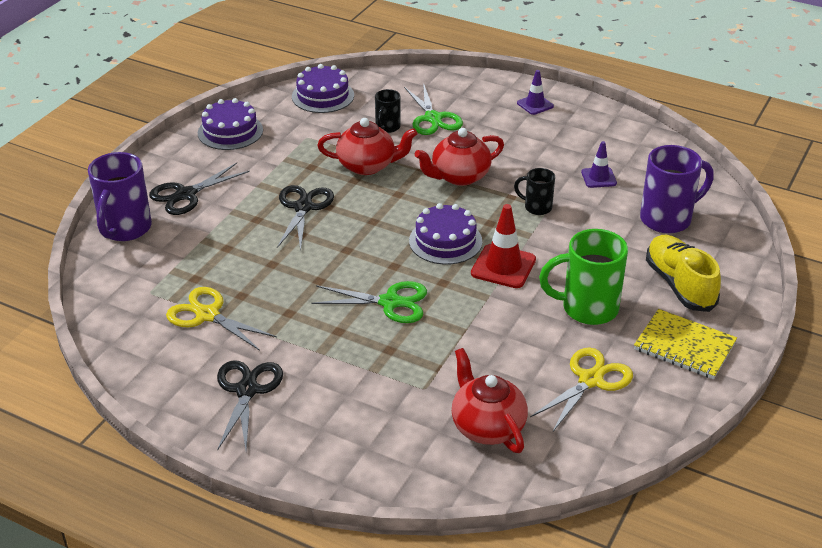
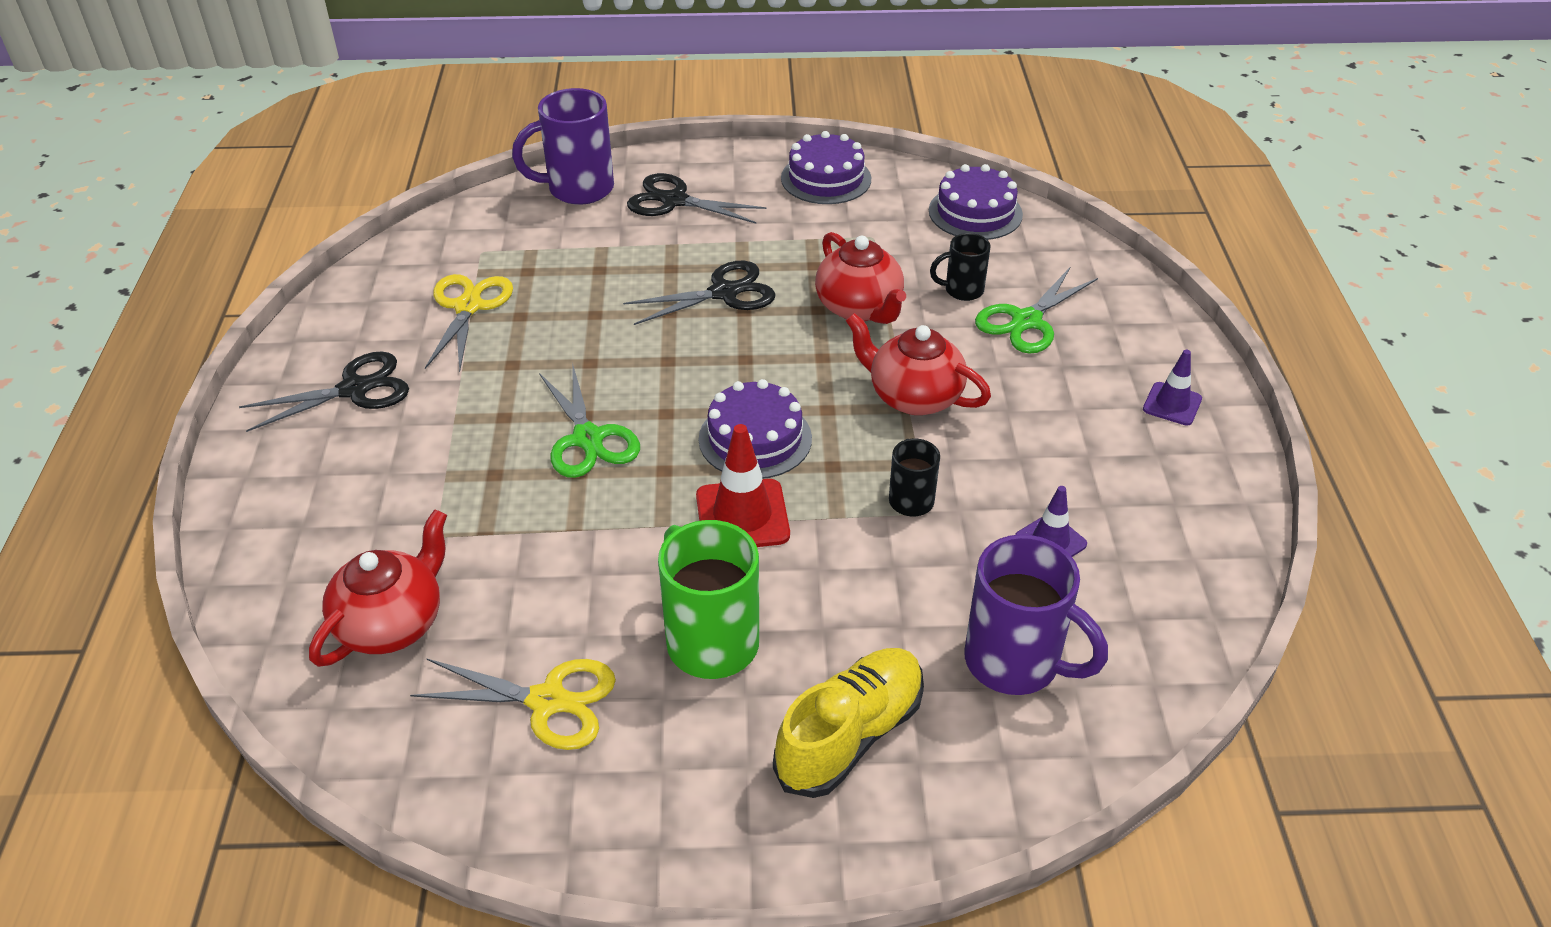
camera: 60 degrees right, 5 degrees up
(684, 346) = (696, 792): yellow notebook -> none

